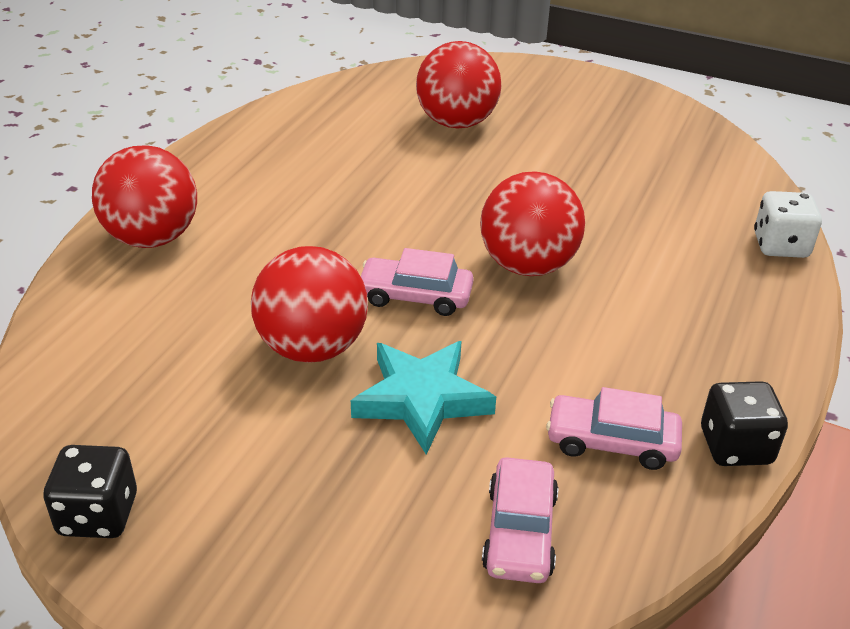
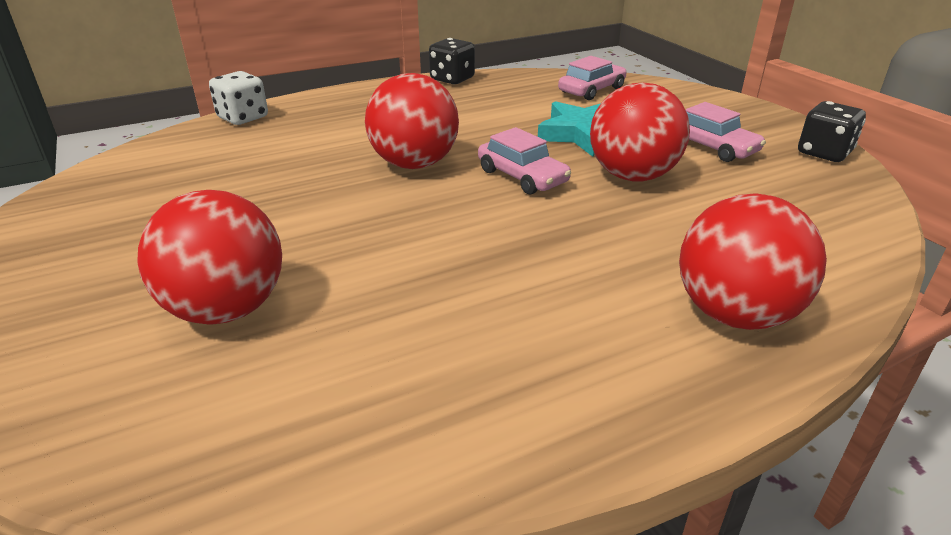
camera: 140 degrees left, 5 degrees down
(612, 441) = (505, 95): pink car -> pink car (712, 147)

